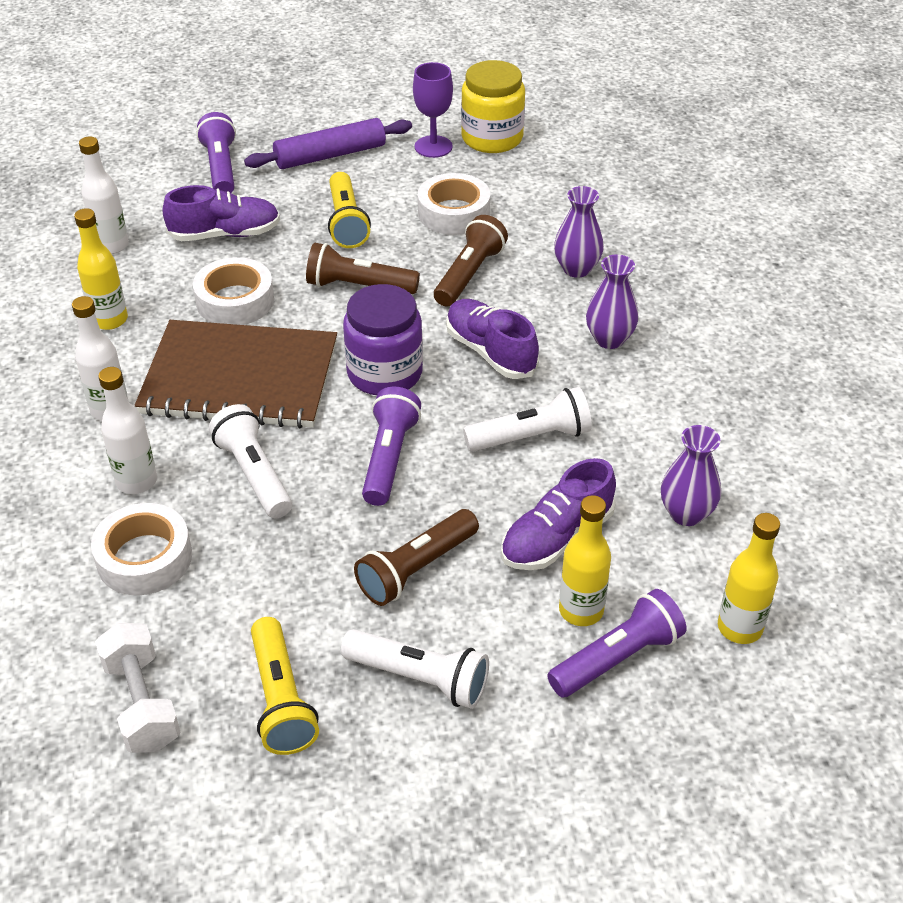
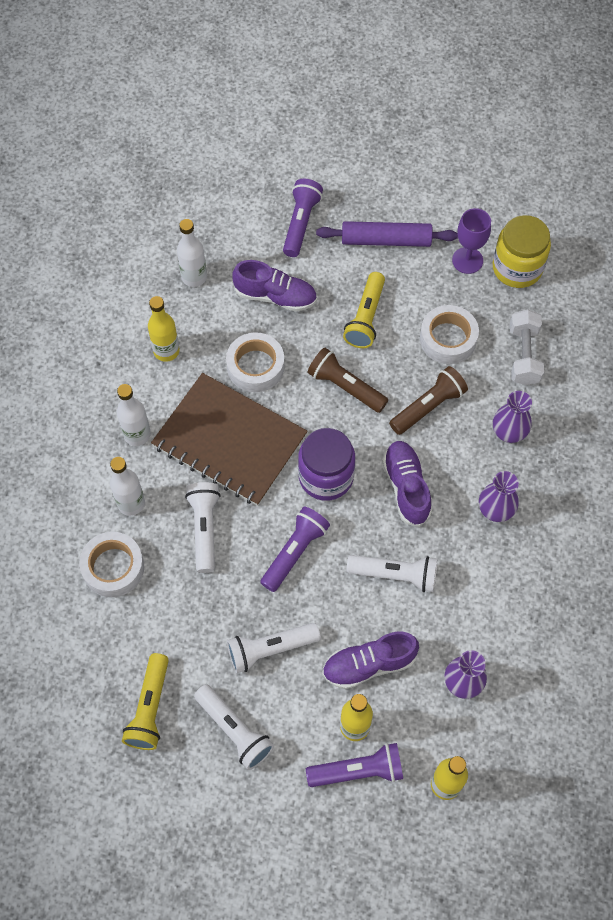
camera: 25 degrees right, 20 degrees up
(142, 703) = (72, 674): white dumbbell -> white dumbbell (523, 355)
(416, 569) = (270, 649): brown flashlight -> white flashlight

